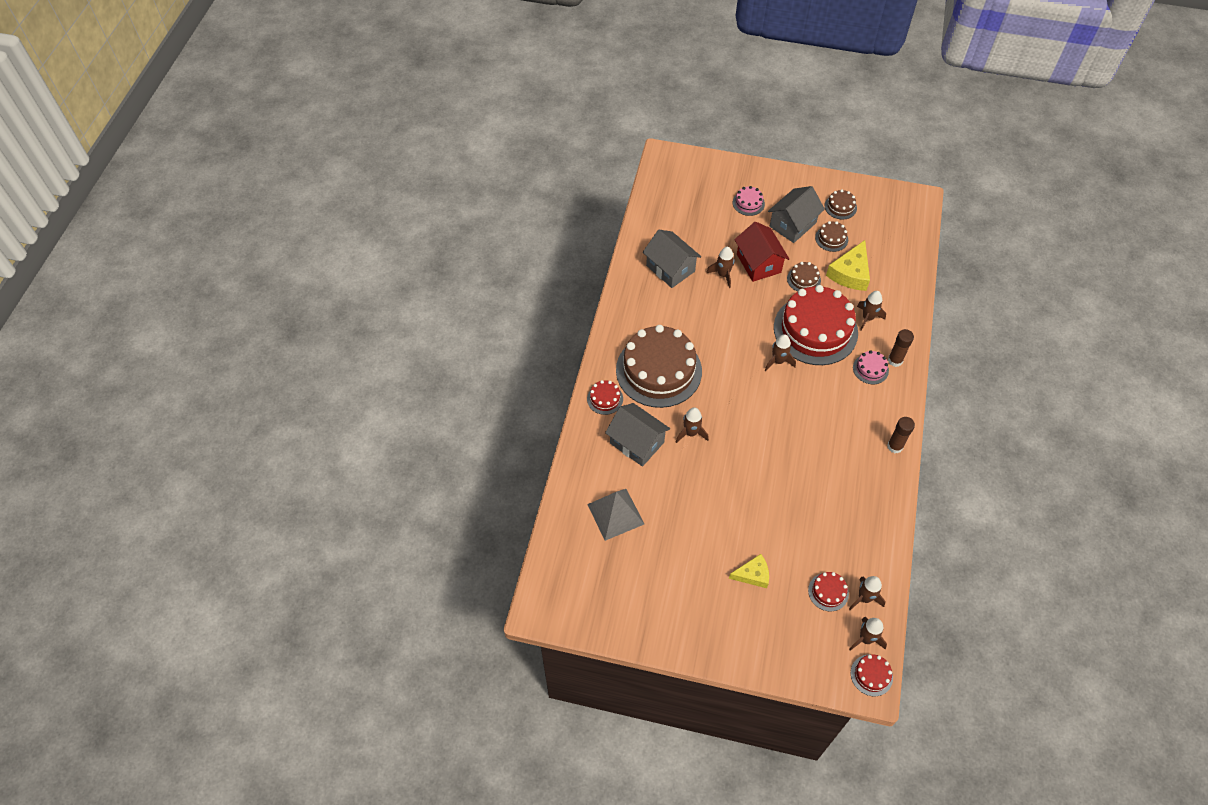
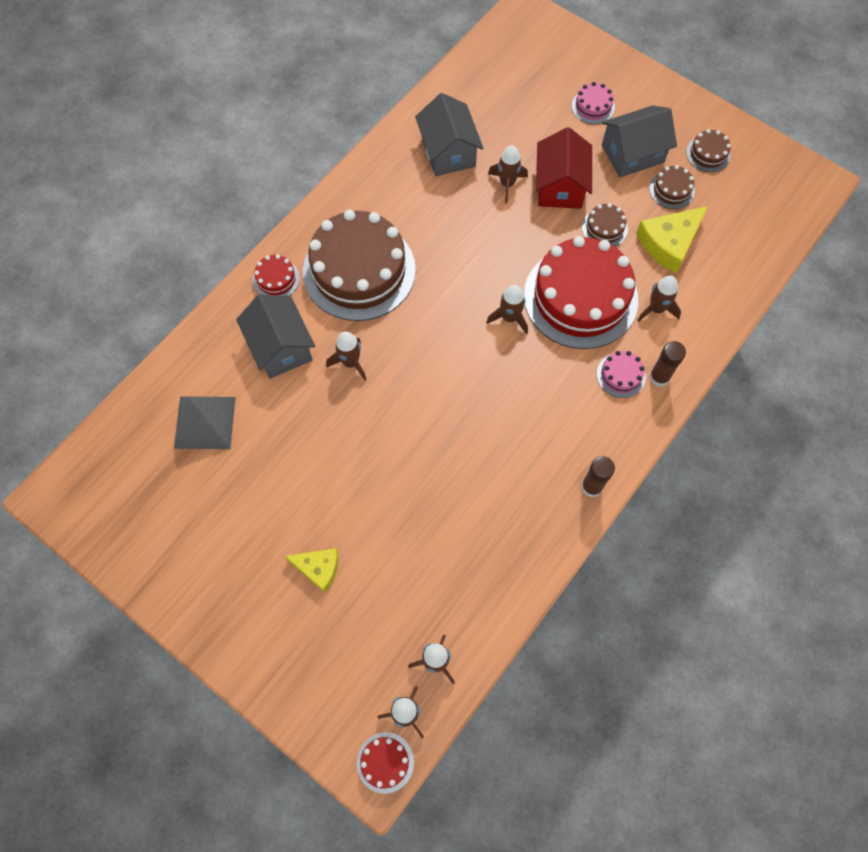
camera: 25 degrees right, 10 degrees up
(828, 592) = (396, 632): red cake -> none

